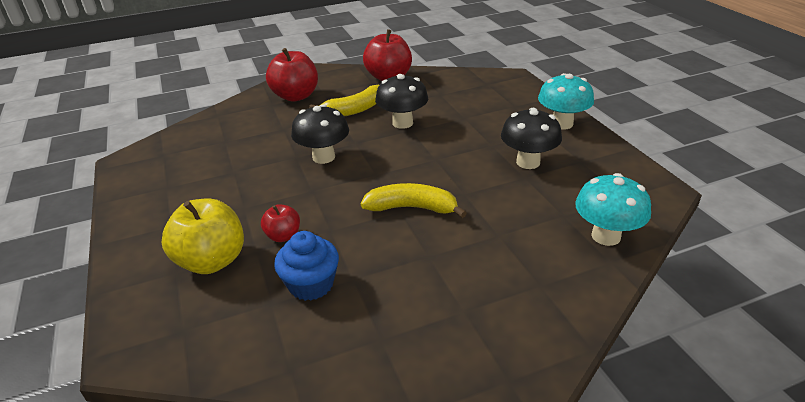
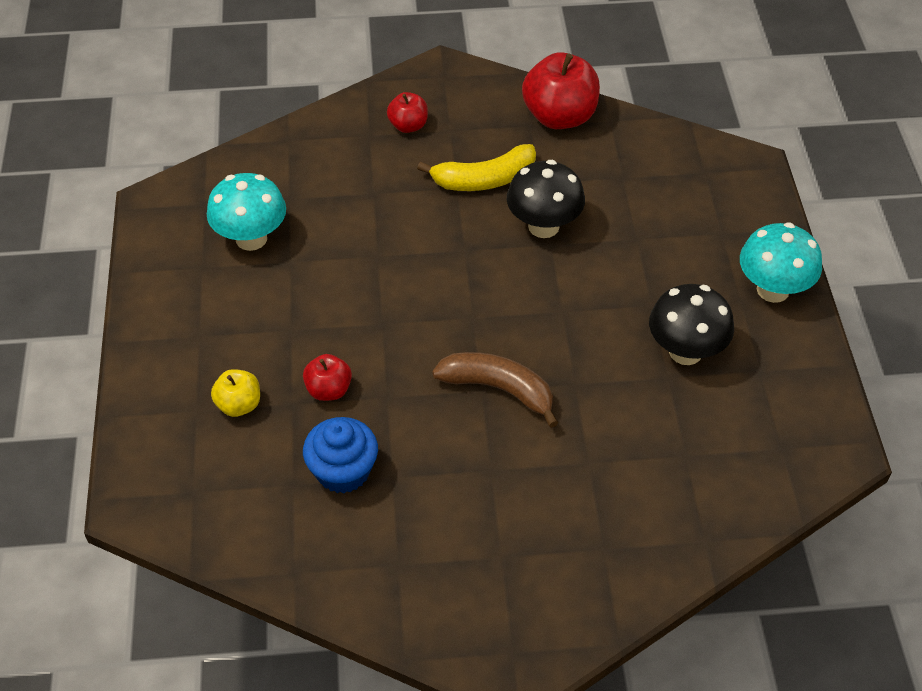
camera: 15 degrees right, 15 degrees up
(212, 261) = (239, 405): yellow apple -> yellow apple, size x0.53
(296, 96) = (408, 126): red apple -> red apple, size x0.53
(323, 157) = (413, 266): black mushroom -> none
(412, 208) = (499, 389): yellow banana -> brown banana
(606, 236) = (720, 502): turquoise mushroom -> turquoise mushroom (251, 238)

